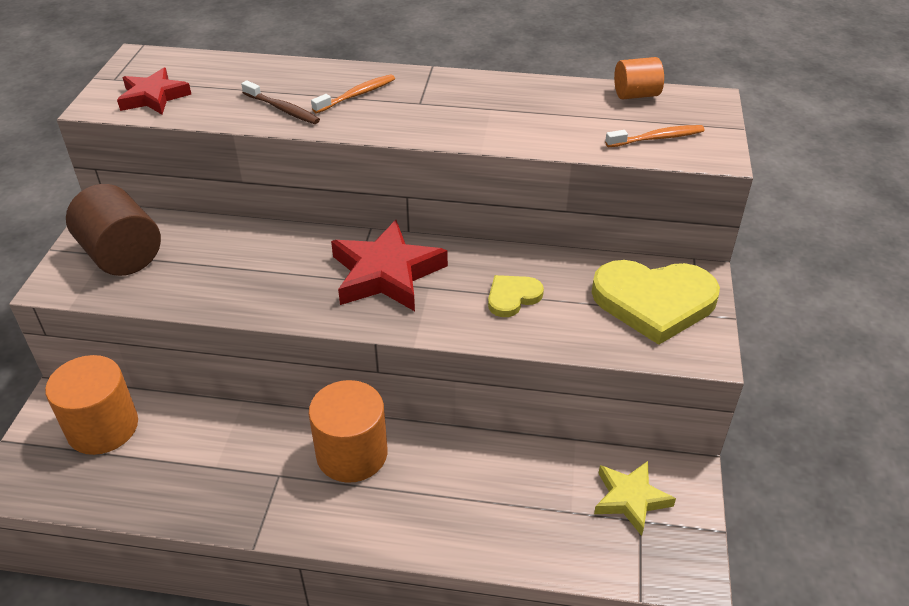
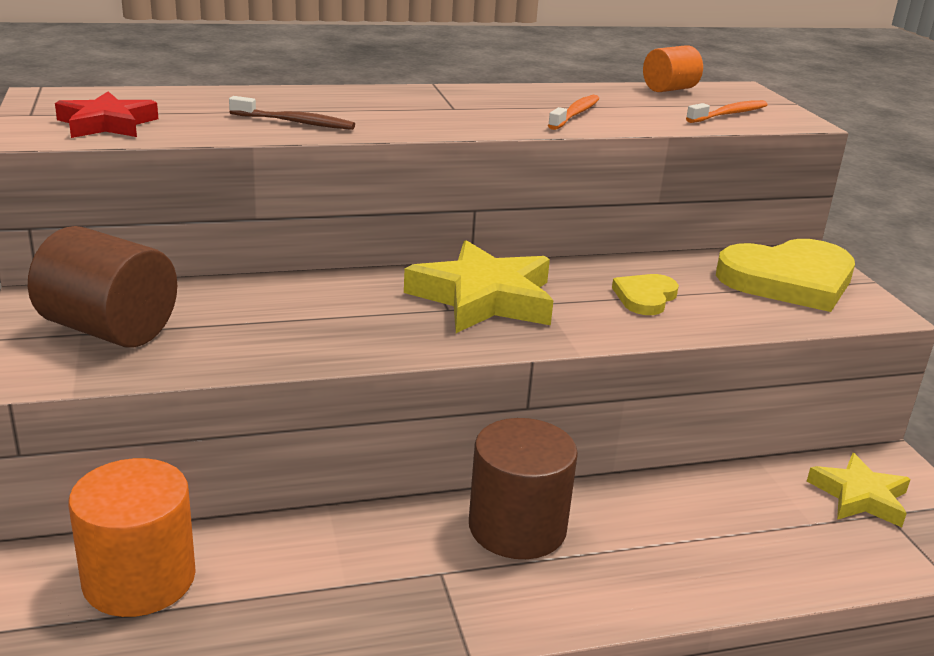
camera: 25 degrees left, 15 degrees down
(352, 454) = (517, 527): orange cylinder -> brown cylinder
(356, 95) = (373, 107): orange toothbrush -> orange toothbrush (575, 114)
(386, 273) = (483, 298): red star -> yellow star

